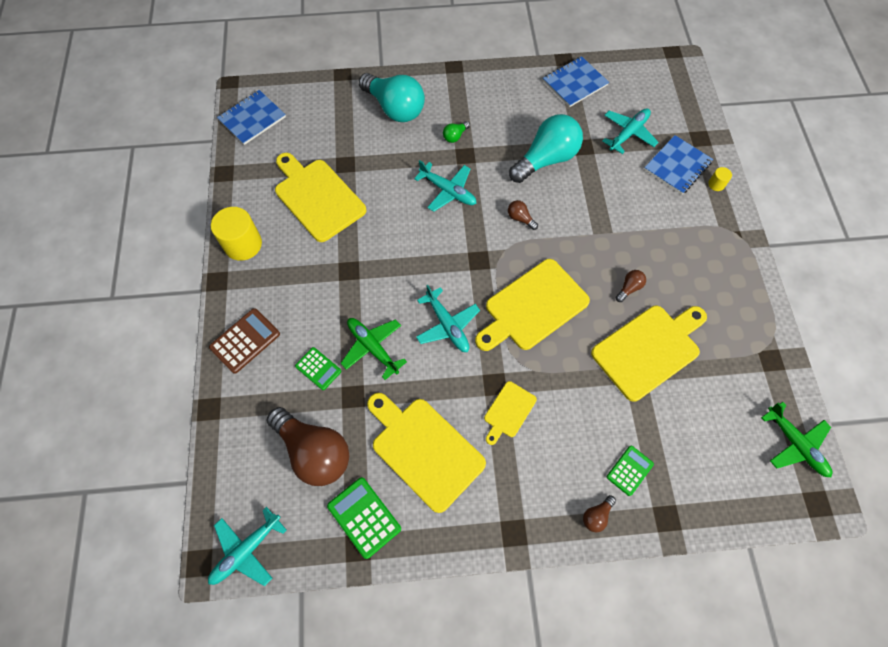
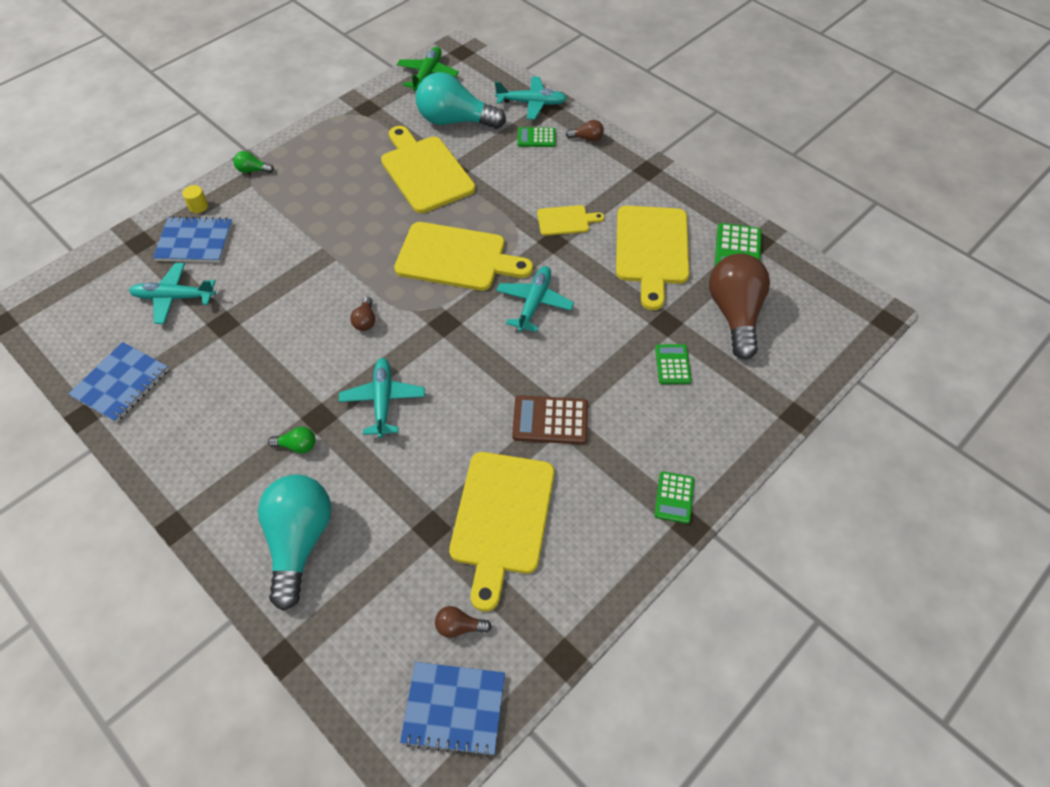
camera: 130 degrees left, 10 degrees down
(240, 288) = (674, 497): none -> green calculator
(243, 244) = (628, 541): yellow cylinder -> none
(245, 341) = (714, 443): brown calculator -> brown calculator (550, 420)
(246, 550) = (843, 300): turquoise plane -> turquoise plane (531, 103)
(373, 348) = (611, 340): green plane -> none
(546, 159) = (267, 344): turquoise light bulb -> turquoise light bulb (455, 121)
(575, 83) = (121, 383): blue notebook -> blue notebook turned 75 degrees counterclockwise
(629, 288) = (375, 209): brown light bulb -> brown light bulb (459, 627)
(649, 349) = (425, 171): yellow cutting board -> yellow cutting board turned 45 degrees clockwise
(737, 235) = (253, 170): none -> green light bulb

